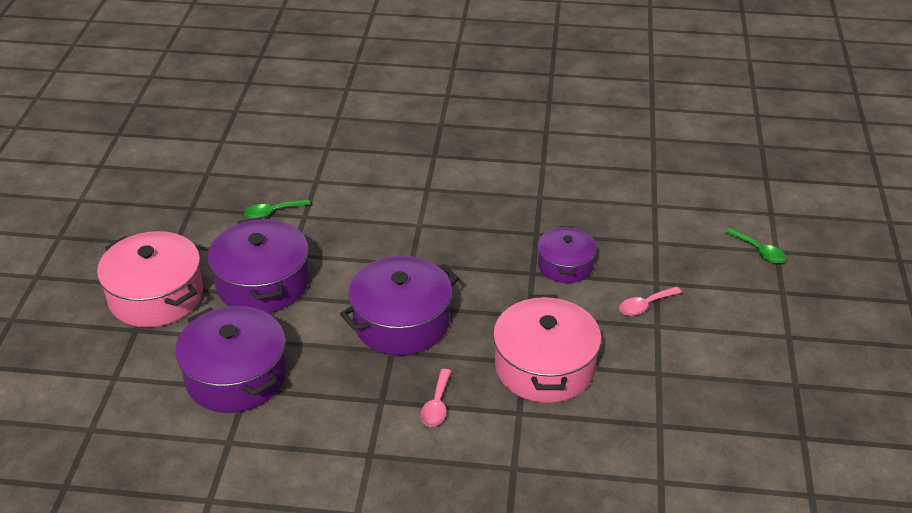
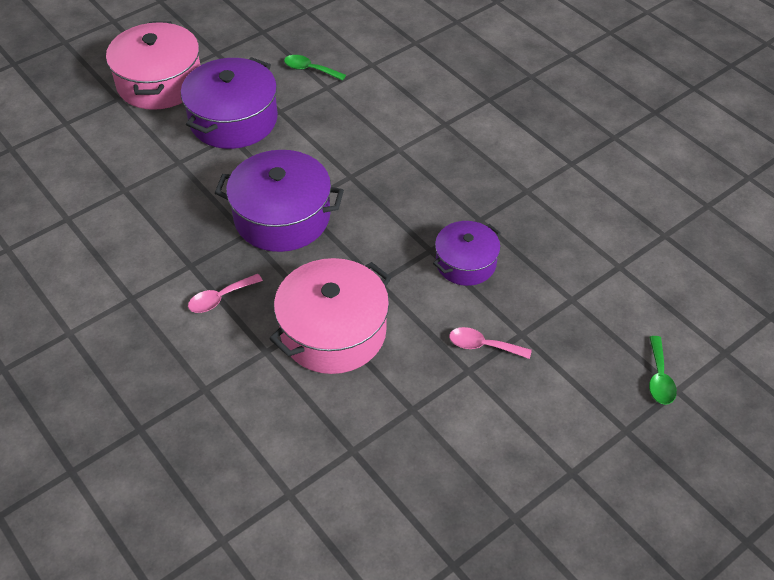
camera: 45 degrees right, 10 degrees up
(236, 376) = (130, 176): purple pot -> none

